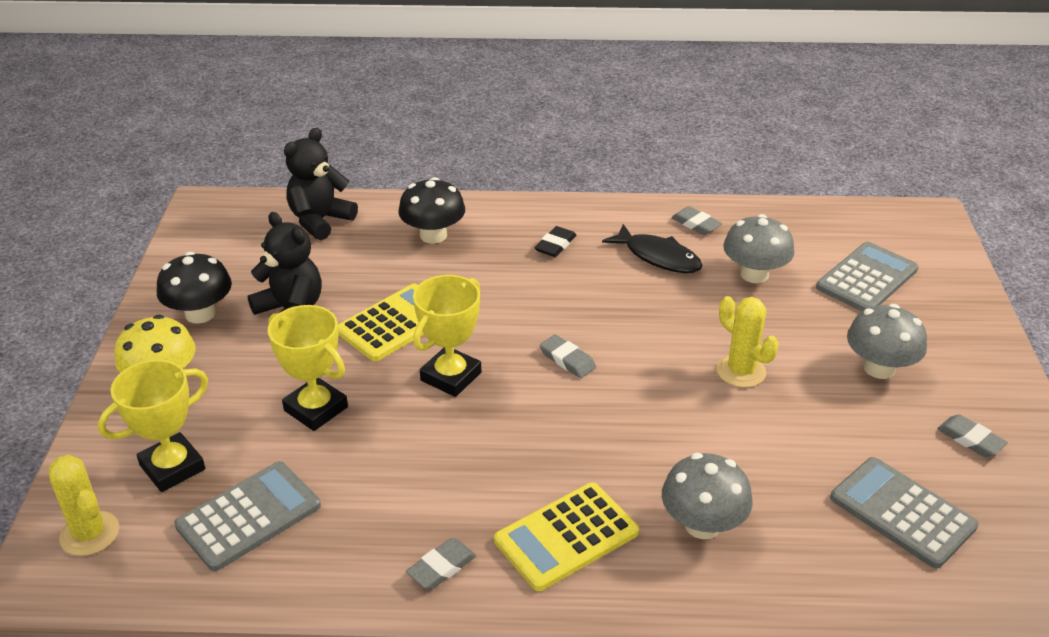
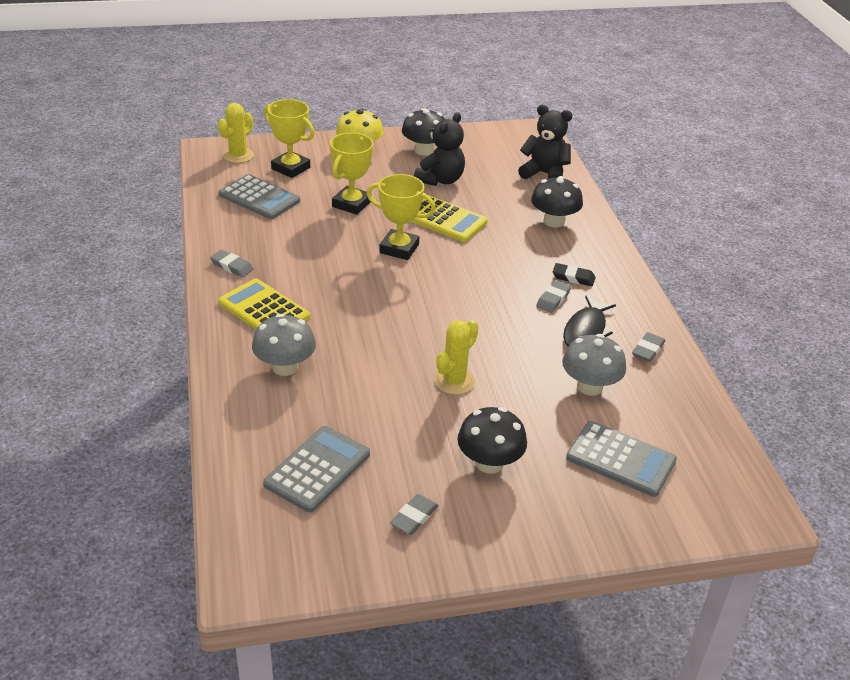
camera: 75 degrees right, 0 degrees up
(567, 359) = (435, 295): grey eraser -> grey eraser (553, 299)
(879, 368) = (489, 463): grey mushroom -> black mushroom

